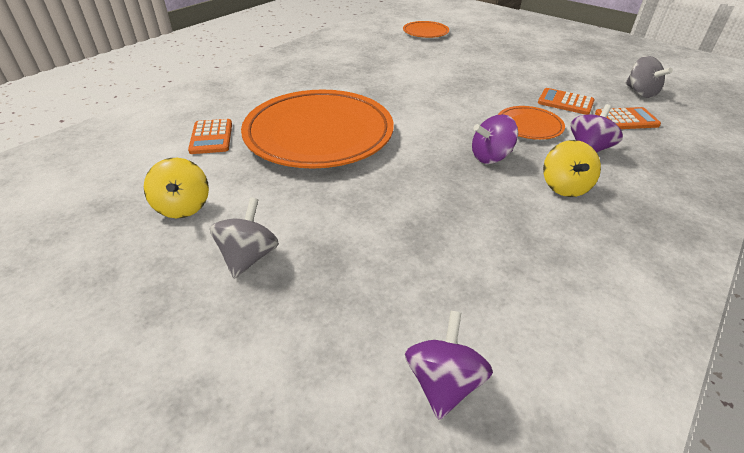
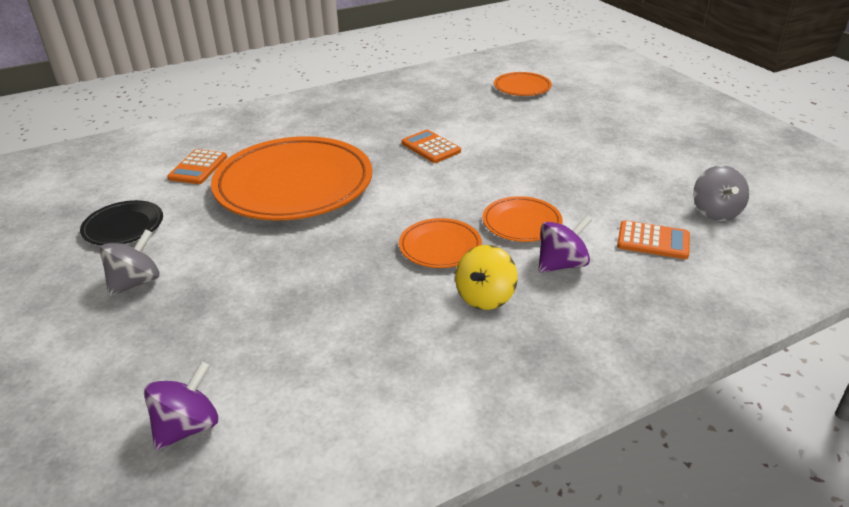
camera: 25 degrees right, 5 degrees down
(183, 207) = (123, 227): yellow spinning top -> black plate
(490, 157) = (440, 247): purple spinning top -> orange plate
(565, 102) = (598, 204): orange calculator -> orange calculator (430, 147)

